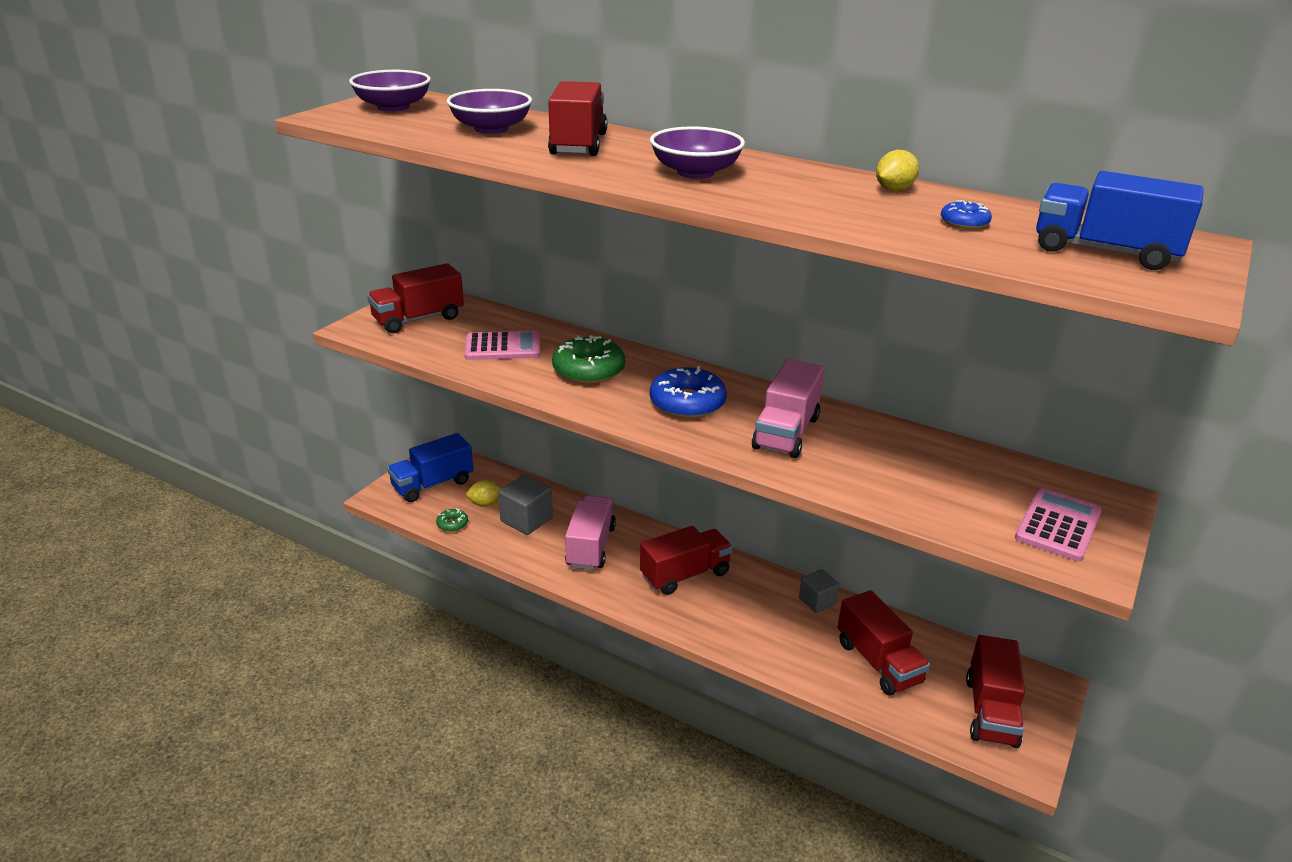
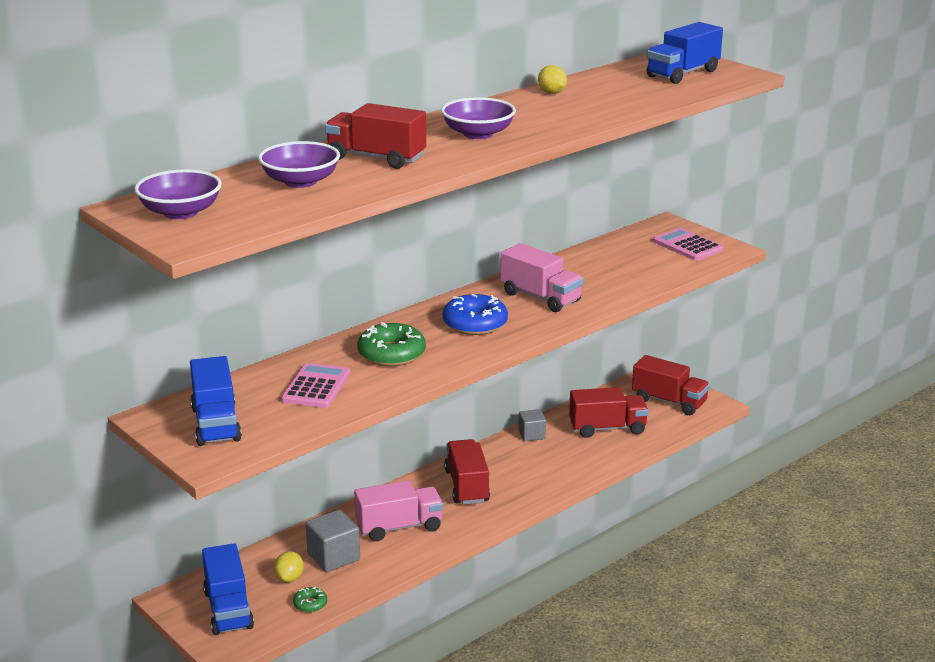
camera: 70 degrees left, 5 degrees down
(418, 319) = (216, 424): red truck -> blue truck
(590, 546) = (399, 527): pink truck -> pink truck turned 135 degrees clockwise
(964, 223) = (622, 90): blue donut -> none

